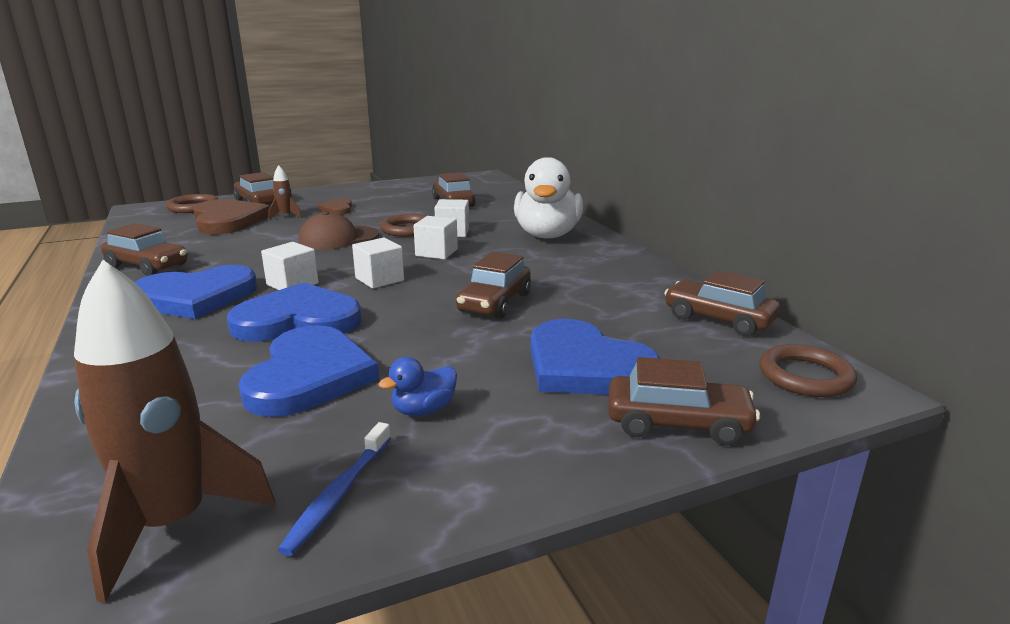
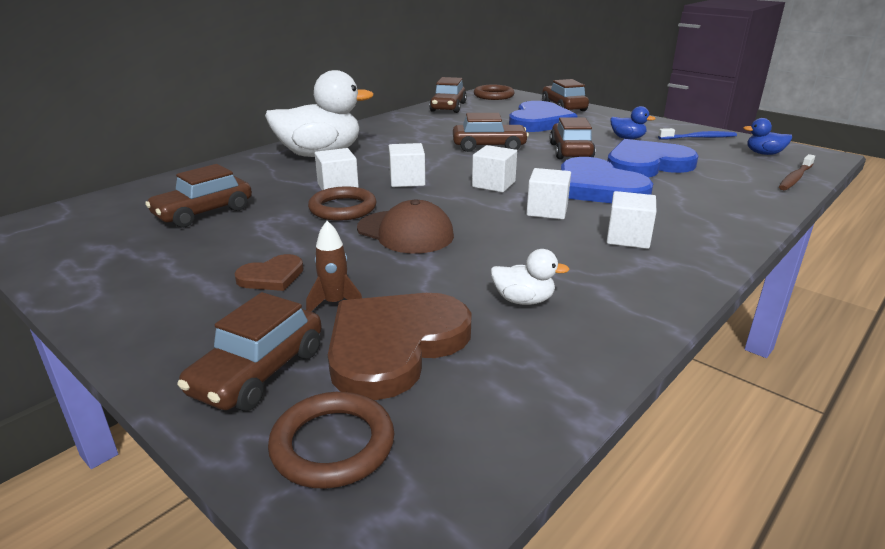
camera: 115 degrees left, 5 degrees up
(74, 478) = (795, 178): none -> brown toothbrush
(147, 266) = (615, 306): brown car -> brown car (570, 151)
(172, 524) = (764, 153): brown rocket -> blue duck
(196, 297) = (628, 238): blue heart -> white cube
(203, 248) = (523, 300): none -> white duck

